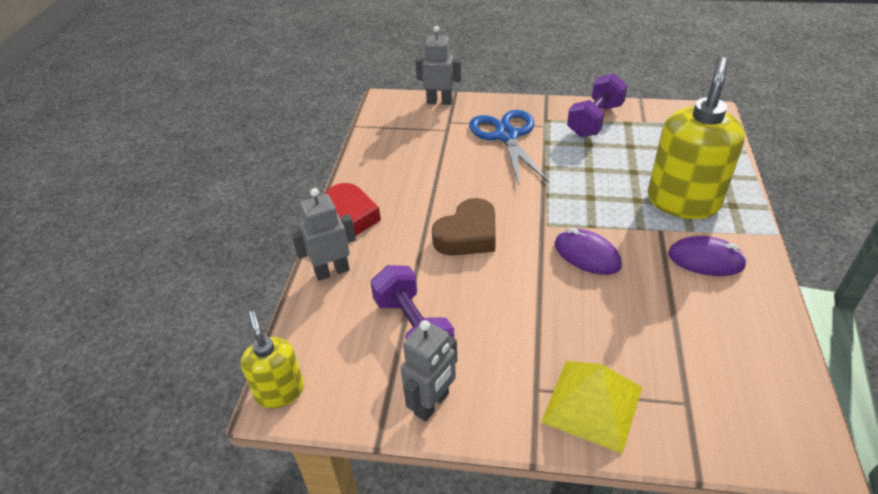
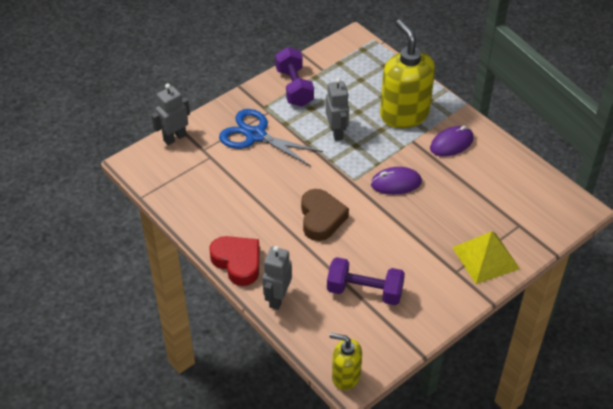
camera: 50 degrees left, 5 degrees up
(432, 404) = (422, 317): grey robot -> grey robot (337, 132)

